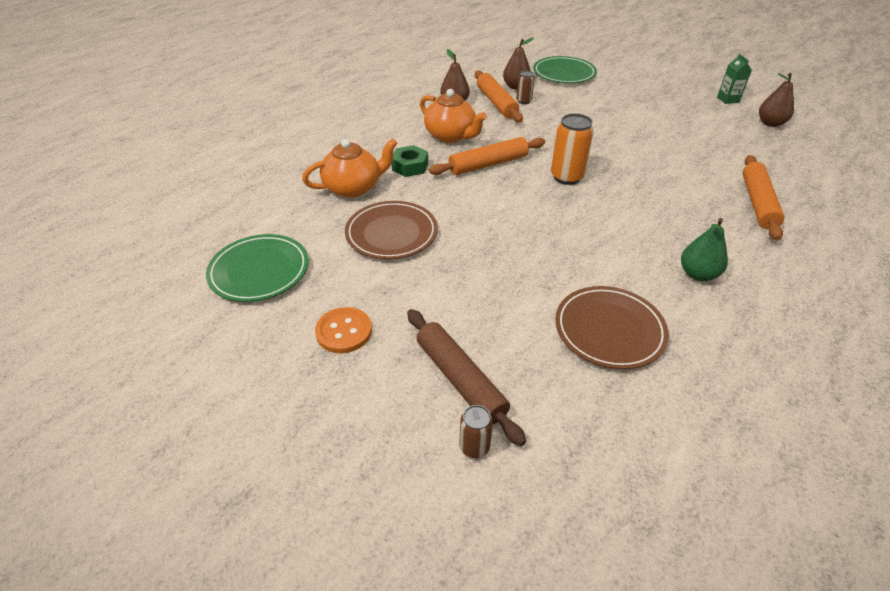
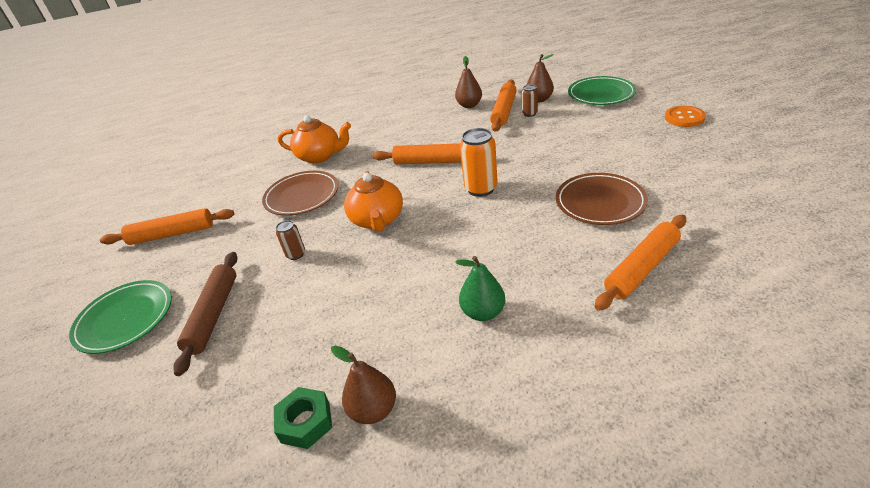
camera: 40 degrees right, 5 degrees down
(259, 271) = (204, 197): green plate -> green plate (125, 319)
(275, 324) = (172, 234): none -> orange rolling pin
(344, 331) = (197, 253): orange button -> orange button (684, 118)
(410, 166) = (374, 149): green nut -> green nut (305, 422)
(451, 136) = (433, 132): orange teapot -> orange teapot (377, 220)
(474, 447) = (165, 363): brown can -> brown can (296, 254)
(609, 330) = (348, 326): brown plate -> brown plate (600, 202)
(728, 99) = (758, 151): green carton -> none
(770, 123) = (781, 189): brown pear -> brown pear (373, 410)

